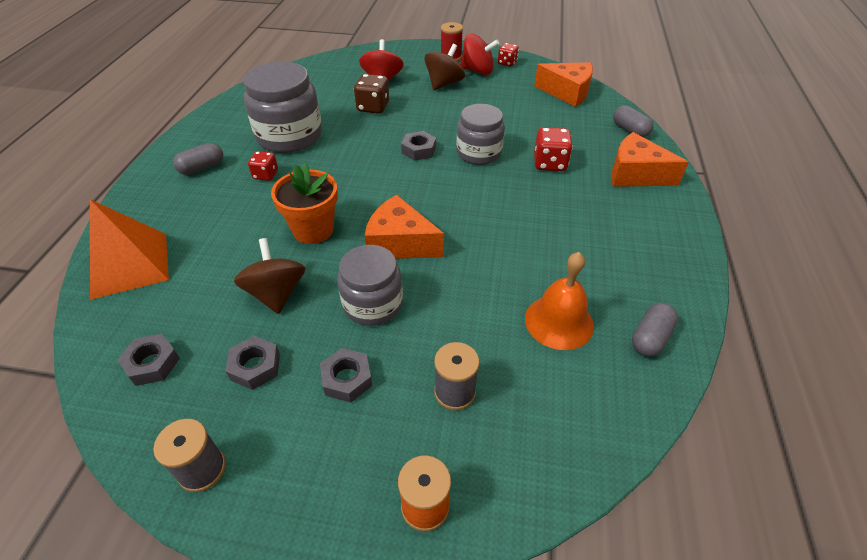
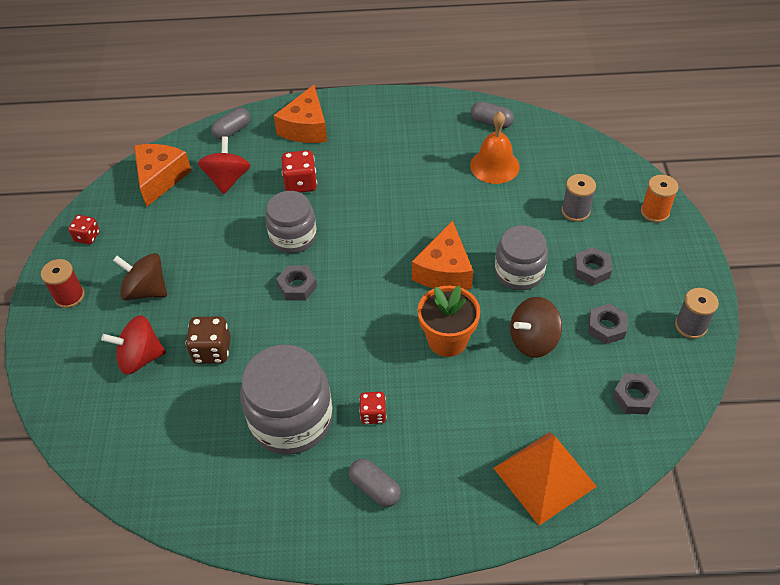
camera: 100 degrees left, 5 degrees up
(477, 71) = (109, 263): red spinning top -> red spinning top (227, 179)

